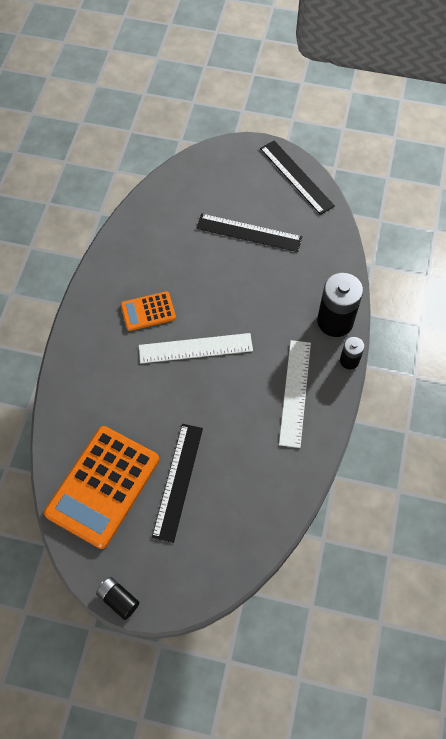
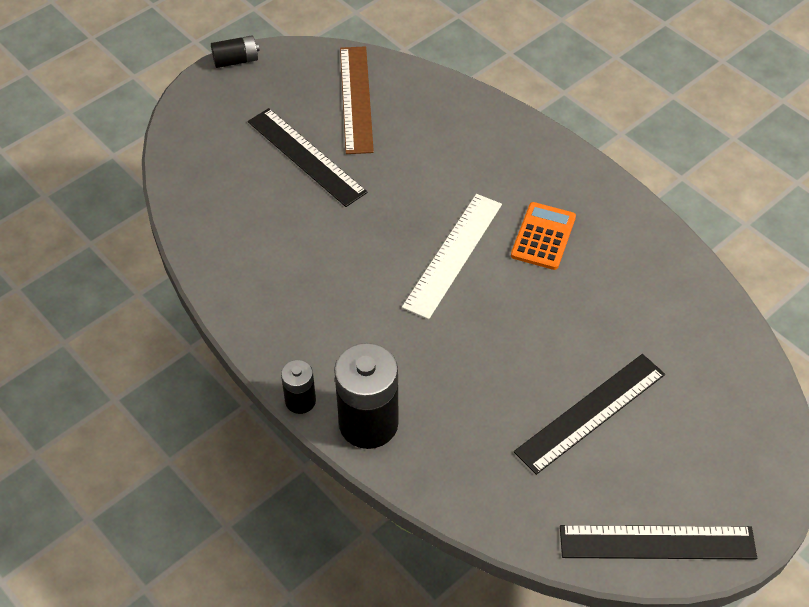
camera: 125 degrees right, 10 degrees down
(103, 486) = (356, 99): orange calculator -> brown ruler
(295, 392) = (310, 316): white ruler -> none

